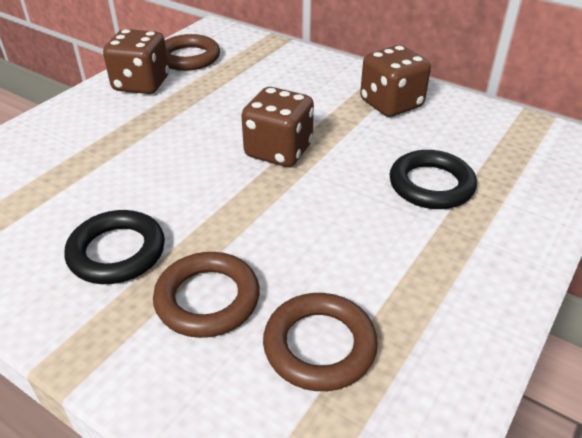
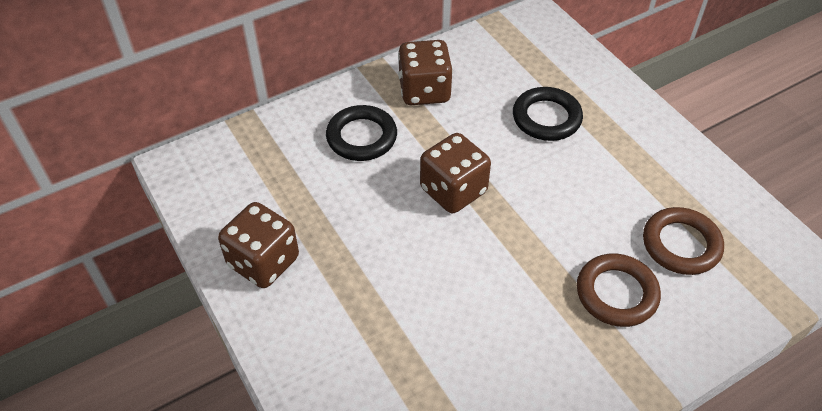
camera: 65 degrees left, 10 degrees up
(117, 252) = (540, 340): black ring -> black ring (361, 137)
(189, 57) = (231, 205): brown ring -> none

